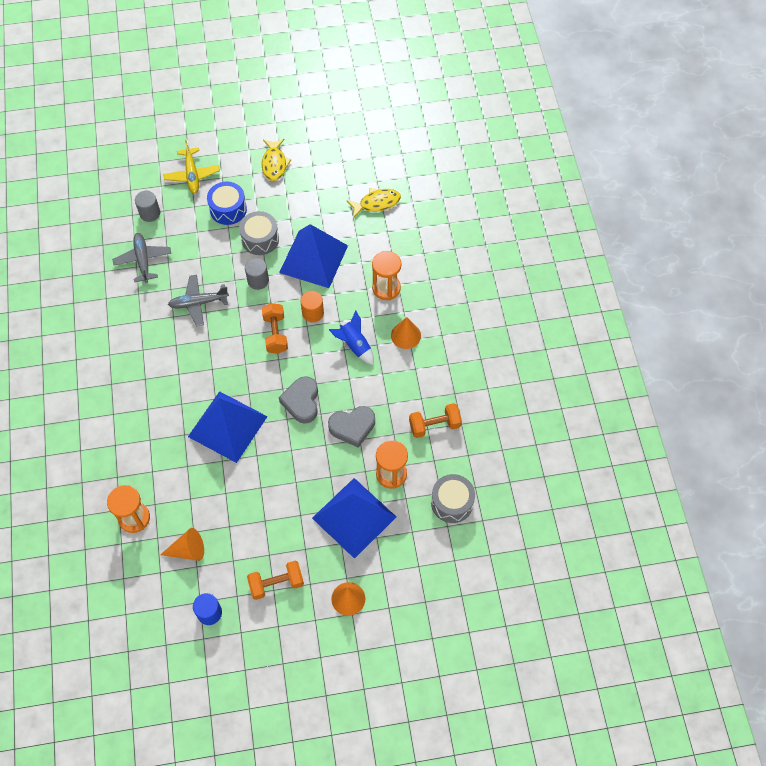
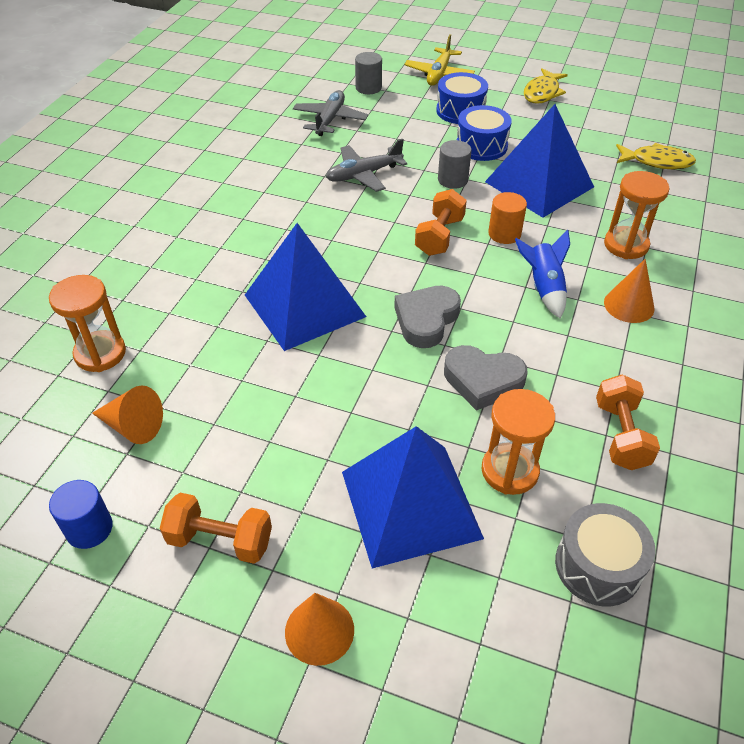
camera: 30 degrees right, 15 degrees down
(198, 303) = (364, 175): grey plane -> grey plane turned 45 degrees counterclockwise
(260, 239) = (481, 146): grey drum -> blue drum
(434, 425) = (620, 435): orange dumbbell -> orange dumbbell turned 75 degrees clockwise

